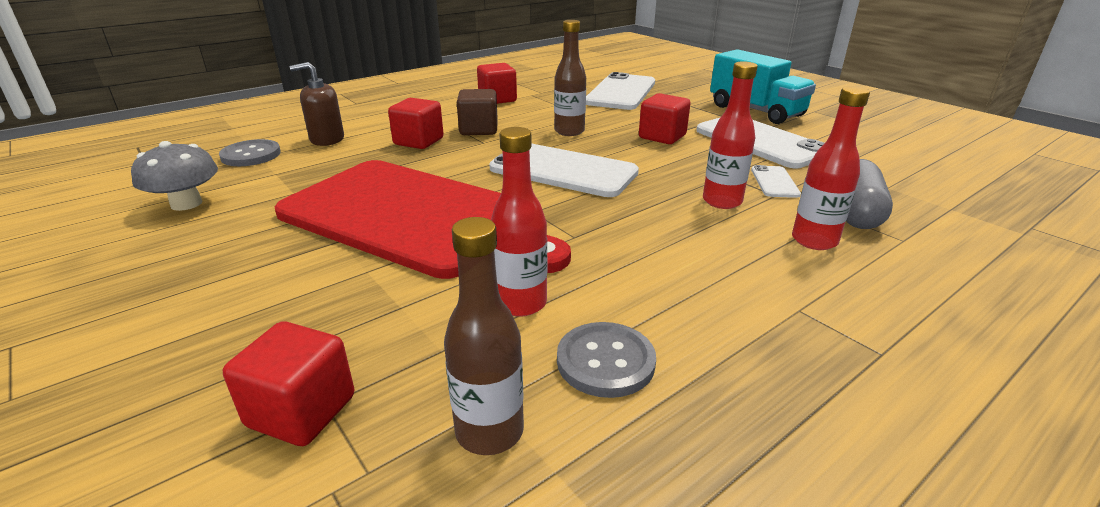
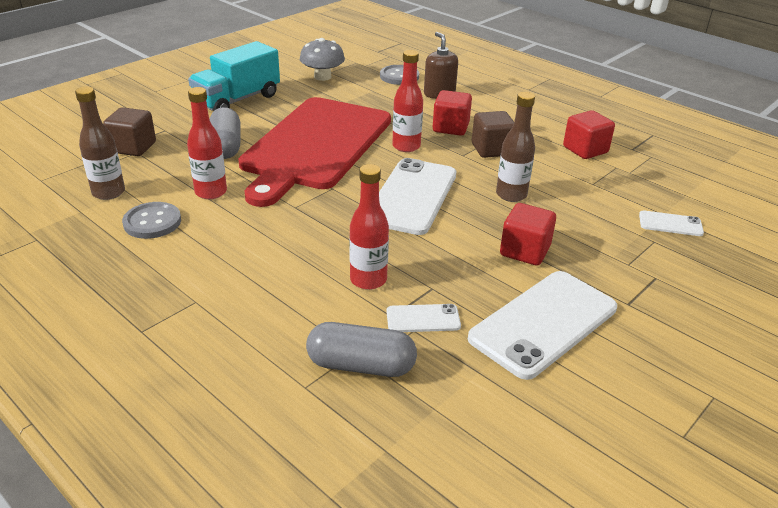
camera: 80 degrees right, 5 degrees up
(301, 411) = (133, 147): red cube -> brown cube
(370, 291) = (226, 146): none -> grey capsule
(621, 92) = (670, 224): white phone -> white phone, size x0.46
(756, 111) = (670, 333): turquoise truck -> turquoise truck (237, 100)
(814, 241) = (298, 326): red bottle -> red bottle (406, 146)

